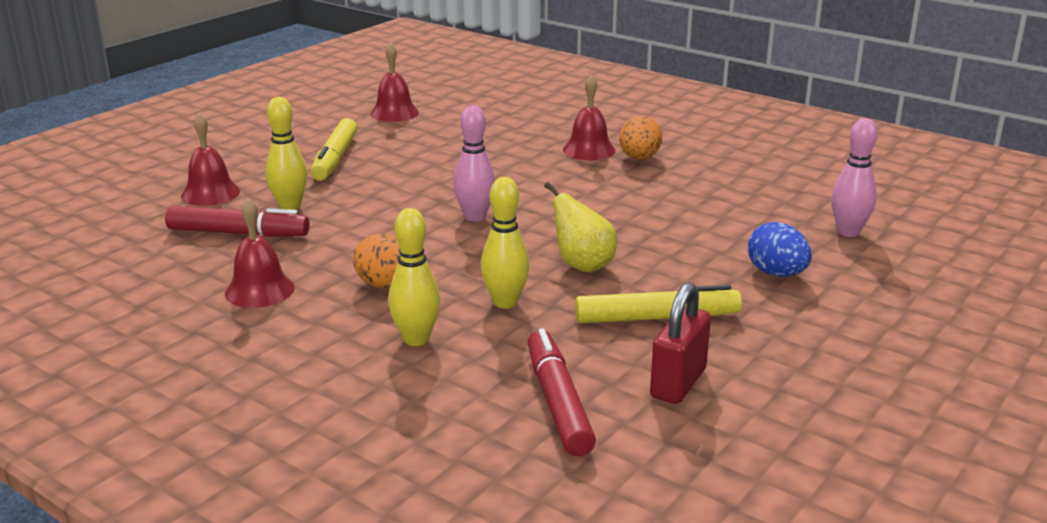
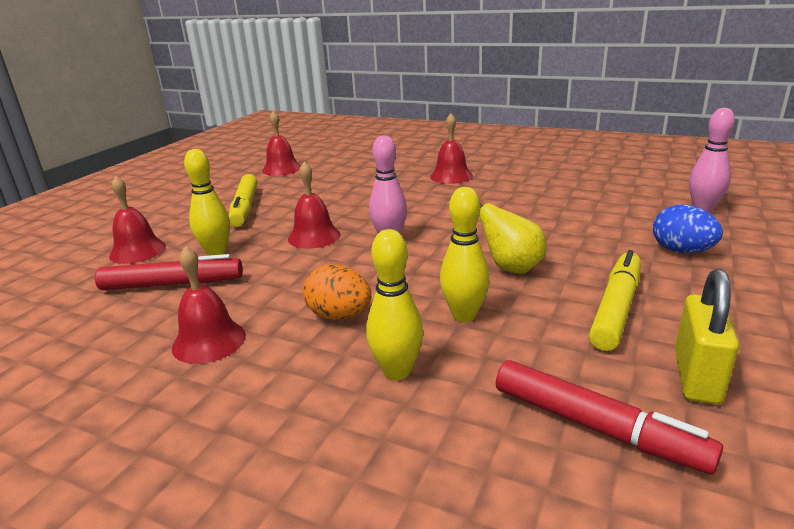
camera: 10 degrees left, 0 degrees up
(396, 203) = (314, 236): none -> red bell
(558, 403) = (595, 426): red marker -> red marker turned 150 degrees clockwise
(639, 158) = (494, 177): orange egg -> none
(655, 318) = (616, 309): yellow marker -> yellow marker turned 45 degrees counterclockwise
(678, 383) = (696, 377): red padlock -> yellow padlock

